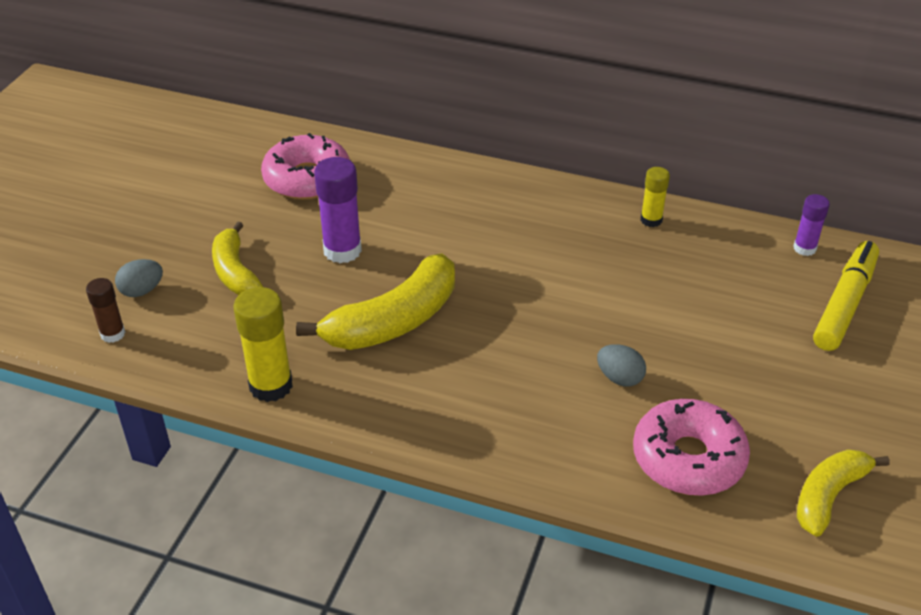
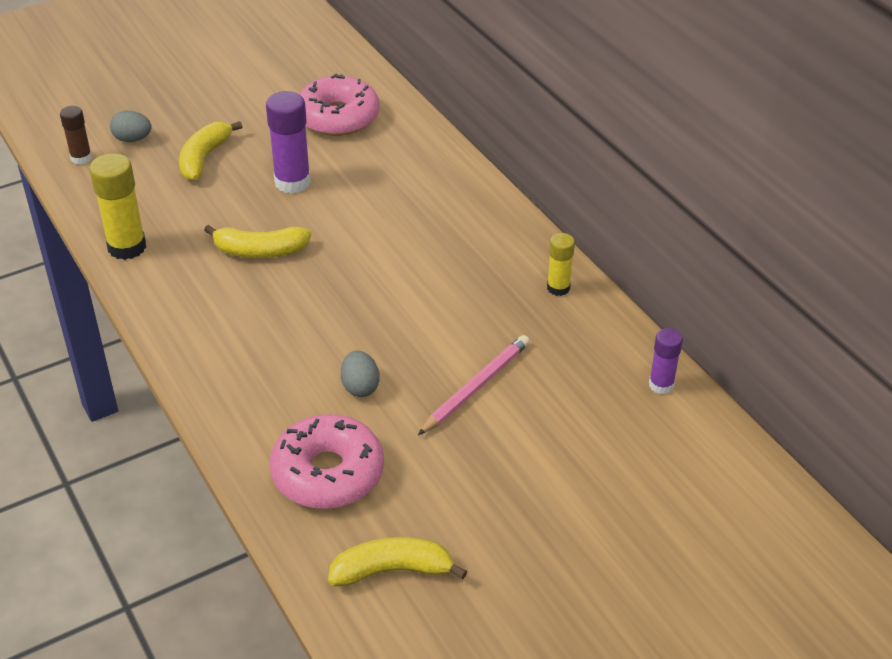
camera: 40 degrees right, 0 degrees up
(394, 321) = (260, 251): yellow banana -> yellow banana, size x0.63
(697, 325) = (476, 387): none -> pink pencil
(844, 304) = (628, 448): yellow marker -> none

